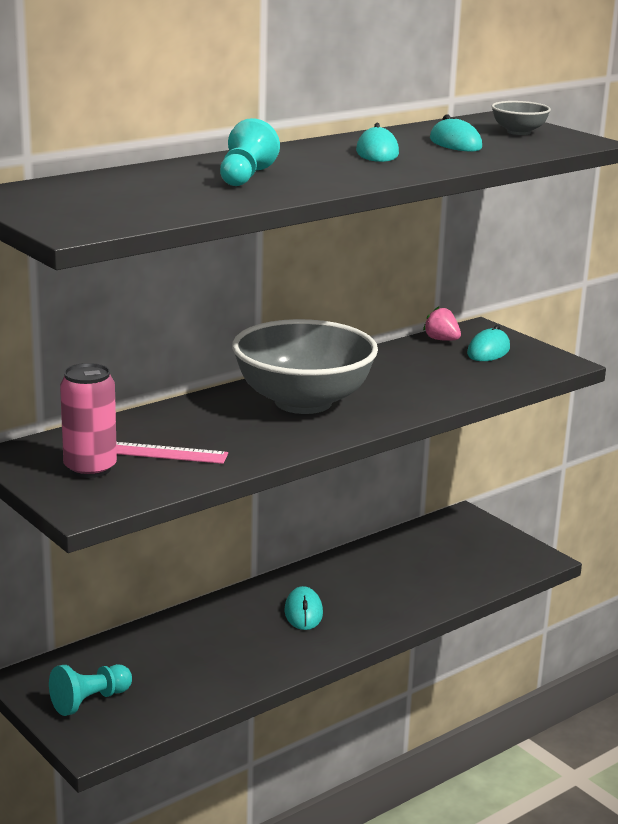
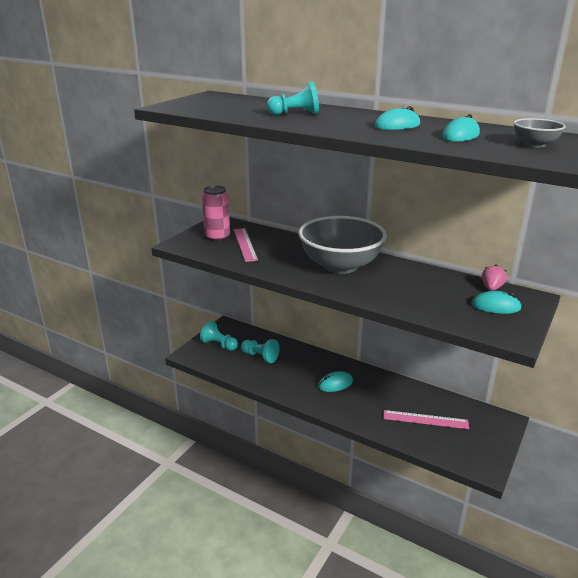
camera: 70 degrees right, 5 degrees up
(169, 664) = (260, 356): none -> turquoise pawn
(431, 567) = (425, 419): none -> pink ruler

